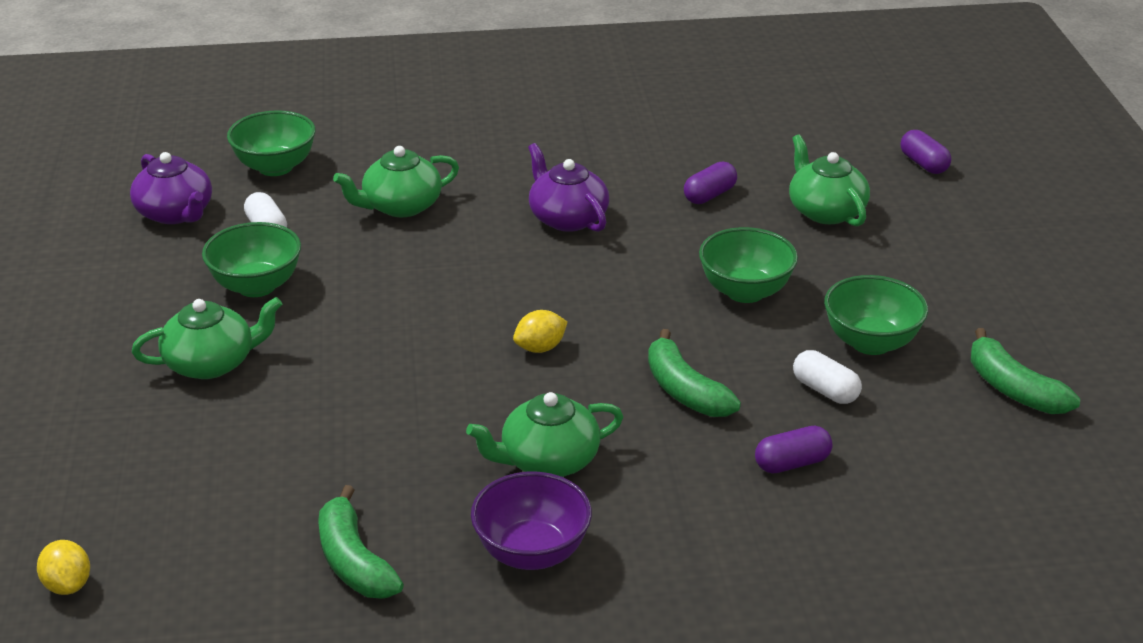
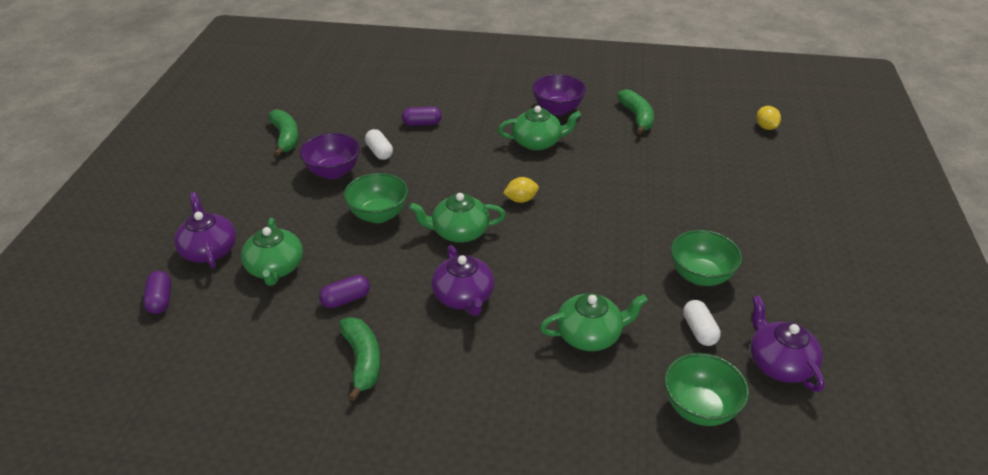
camera: 165 degrees left, 5 degrees up
(212, 363) = (721, 223): green teapot -> green teapot (459, 232)
(684, 390) = (452, 163): green banana -> green banana (362, 361)
(871, 342) = (333, 172): green bowl -> purple bowl
(931, 216) = (209, 250): none -> purple teapot

